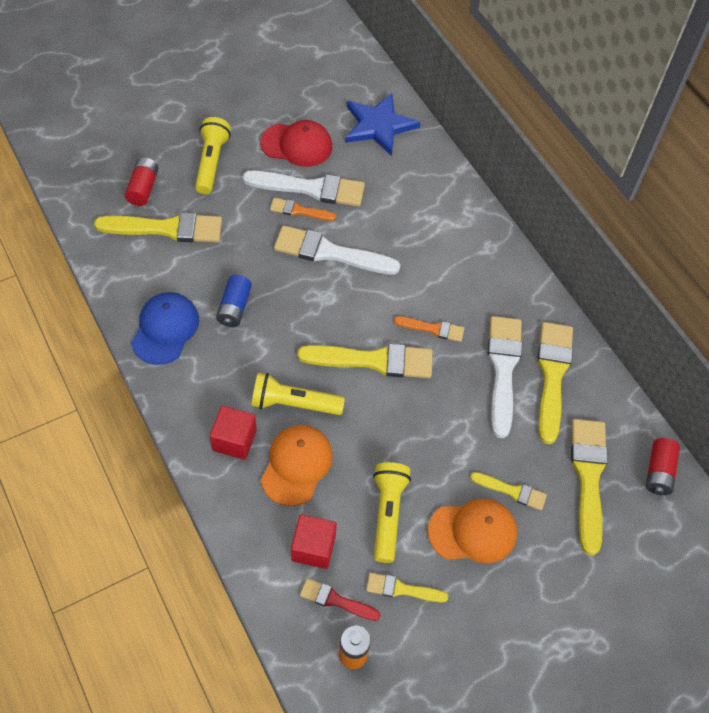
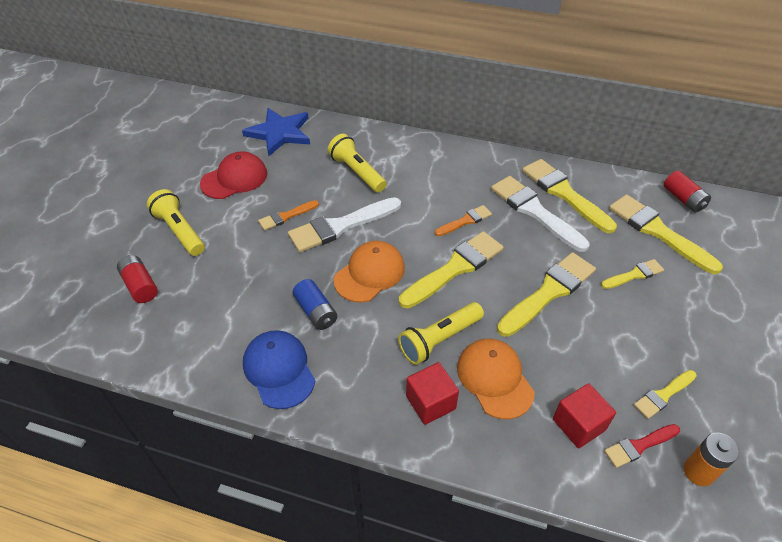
camera: 40 degrees left, 10 degrees down
(167, 228) = (194, 299): yellow brush -> yellow brush (548, 292)
(310, 188) = (278, 198): white brush -> none
(387, 514) = (590, 355): yellow flashlight -> yellow flashlight (357, 172)
(473, 532) = (649, 318): orange cap -> orange cap (369, 273)

